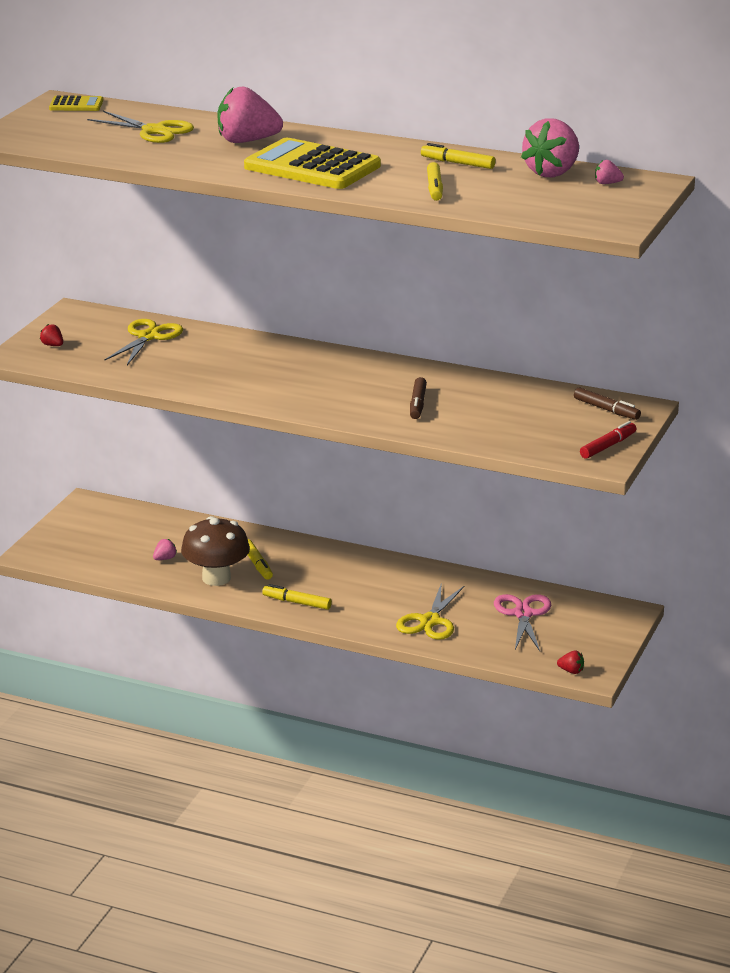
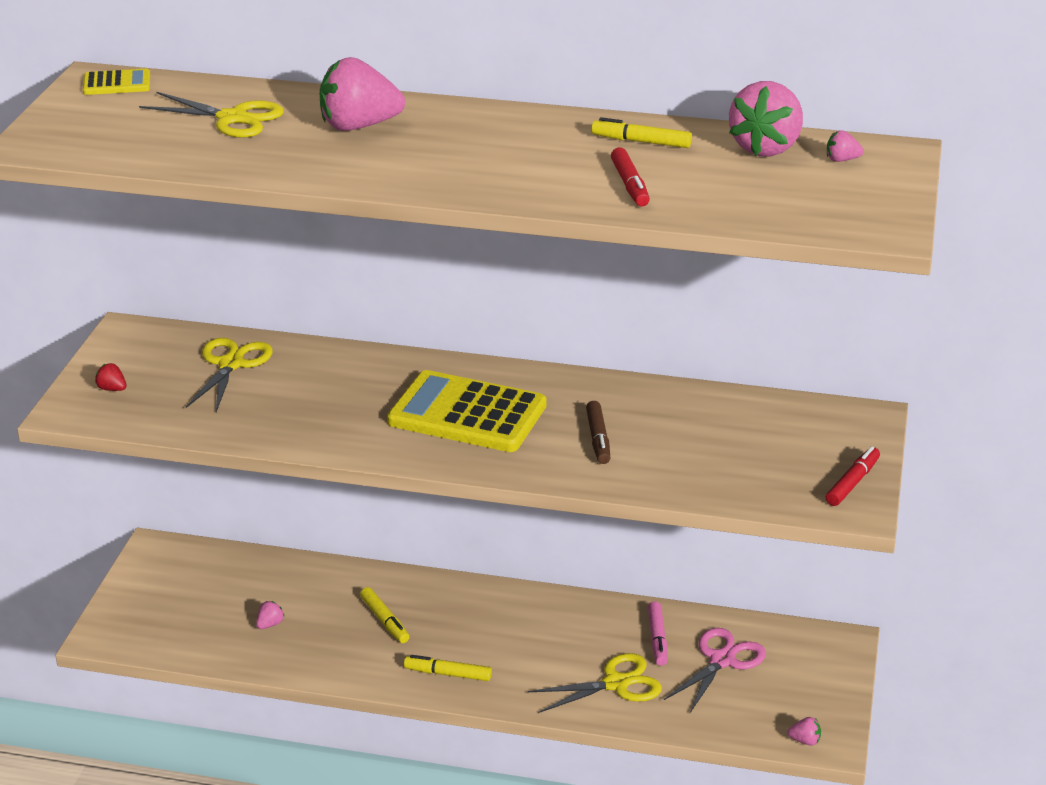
camera: 10 degrees left, 5 degrees up
(216, 578) = (340, 647): brown mushroom -> none
(312, 167) = (458, 162): yellow calculator -> yellow calculator (467, 414)
(430, 621) = (615, 684): yellow scissors -> yellow scissors turned 120 degrees counterclockwise
(434, 188) = (629, 185): yellow marker -> red marker
(475, 596) = (657, 639): none -> pink marker
(523, 614) = (722, 660): pink scissors -> pink scissors turned 45 degrees clockwise
(571, 671) = (805, 741): red strawberry -> pink strawberry
(606, 410) = (829, 425): brown marker -> none

